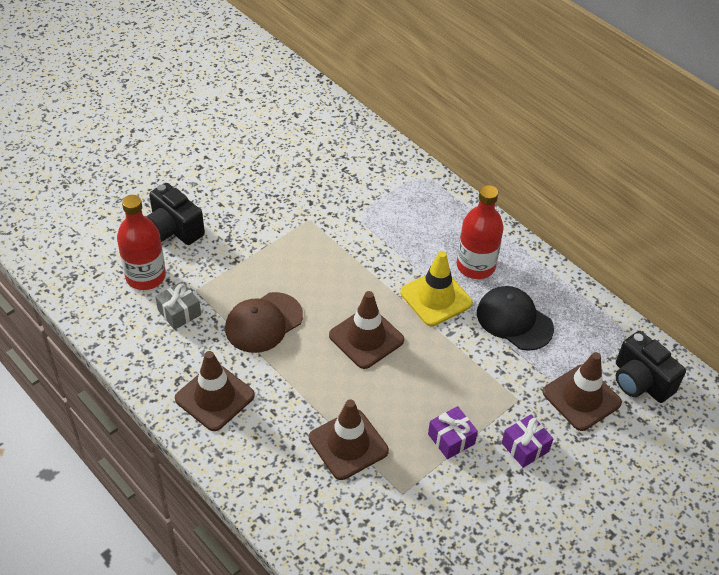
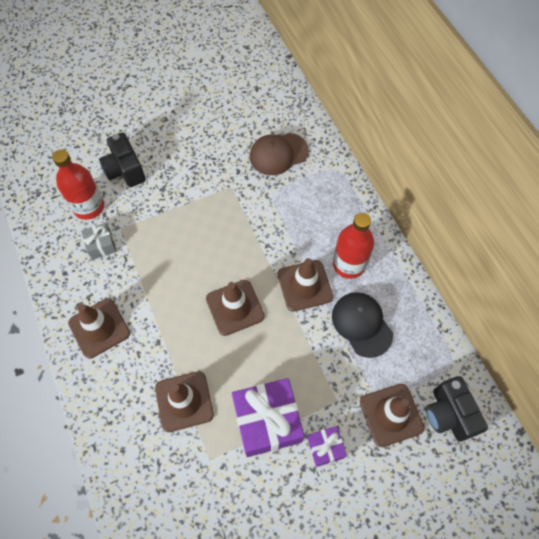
camera: 20 degrees right, 15 degrees up
(263, 322) = (161, 271): brown cap -> brown cap (278, 154)
(436, 298) = (305, 285): yellow traffic cone -> brown traffic cone
(451, 439) = (267, 421): purple gift -> purple gift, size x1.96

